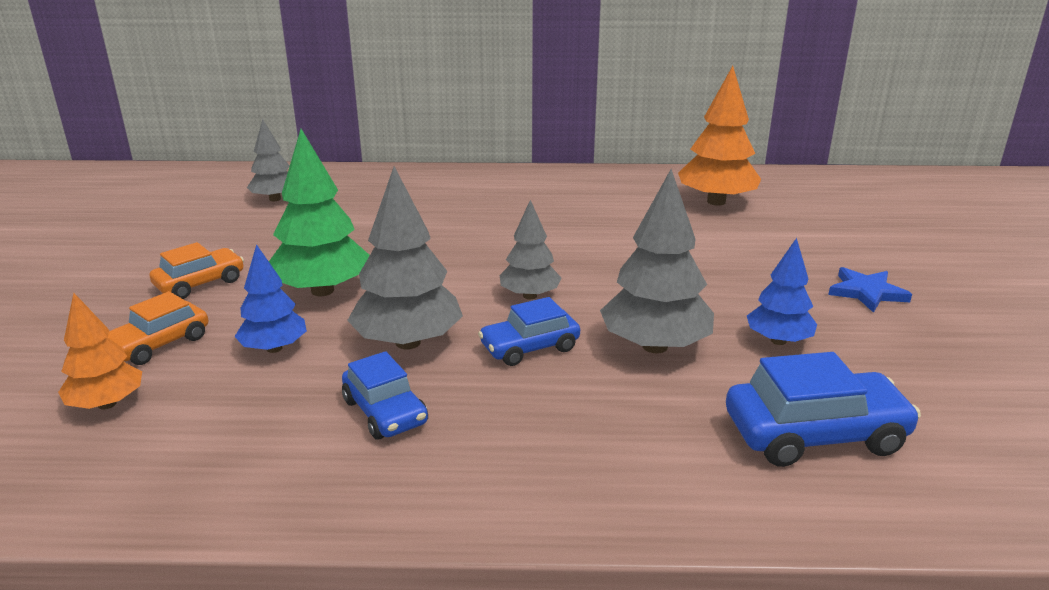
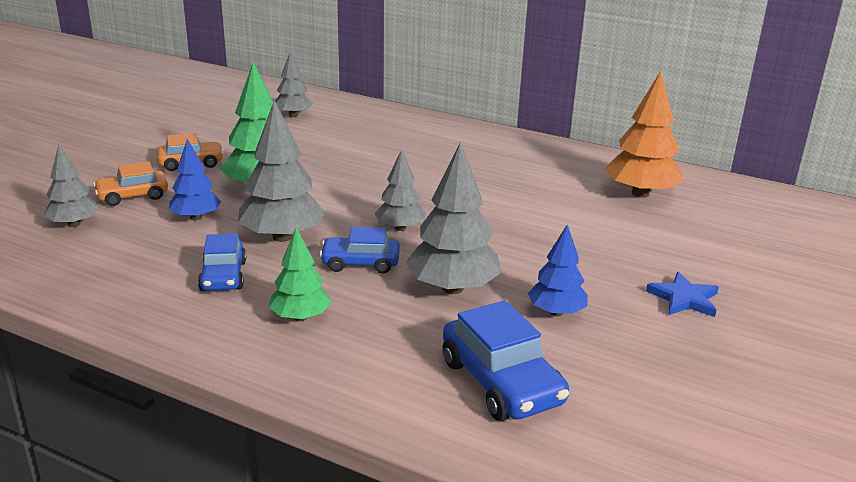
camera: 25 degrees right, 0 degrees up
(107, 404) = (74, 224): orange tree -> grey tree
(530, 433) = (300, 317): none -> green tree
(814, 434) = (501, 382): blue car -> blue car turned 45 degrees clockwise

